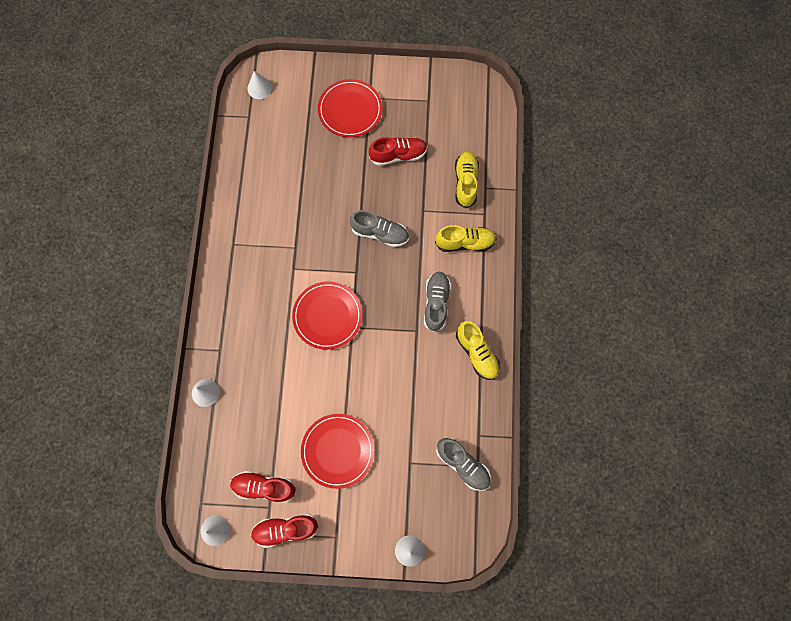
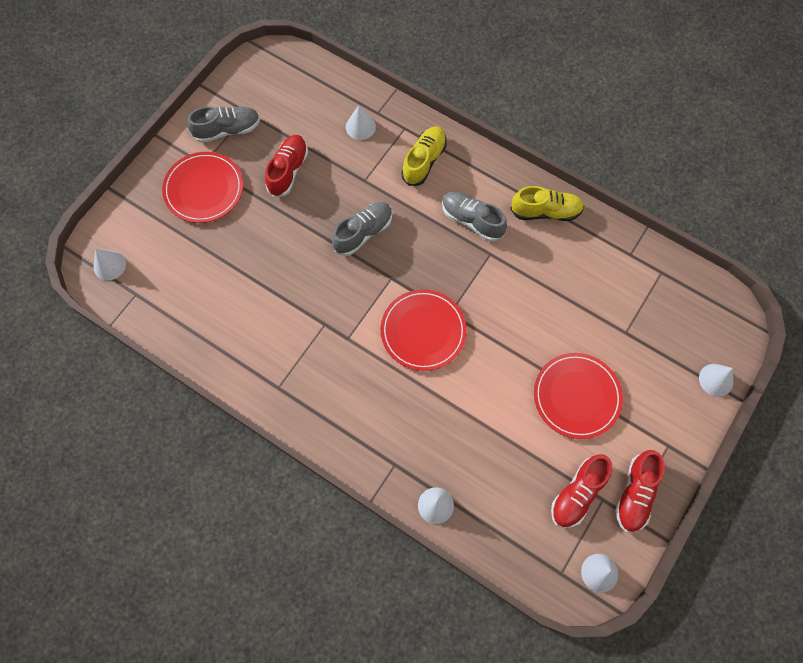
camera: 60 degrees left, 5 degrees down
(462, 464) = (652, 284): grey shoe -> grey shoe (227, 130)
(465, 182) = (360, 126): yellow shoe -> white cone

